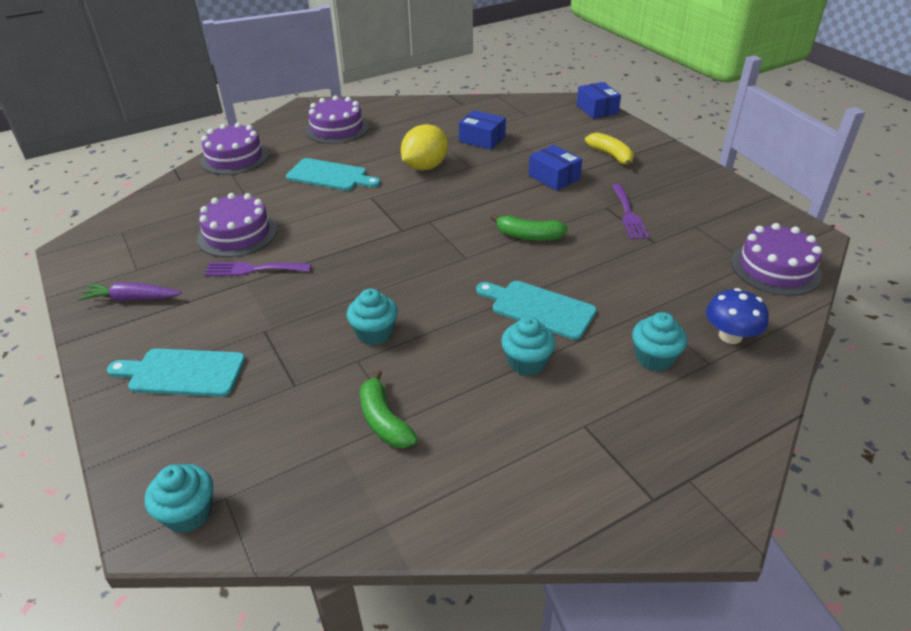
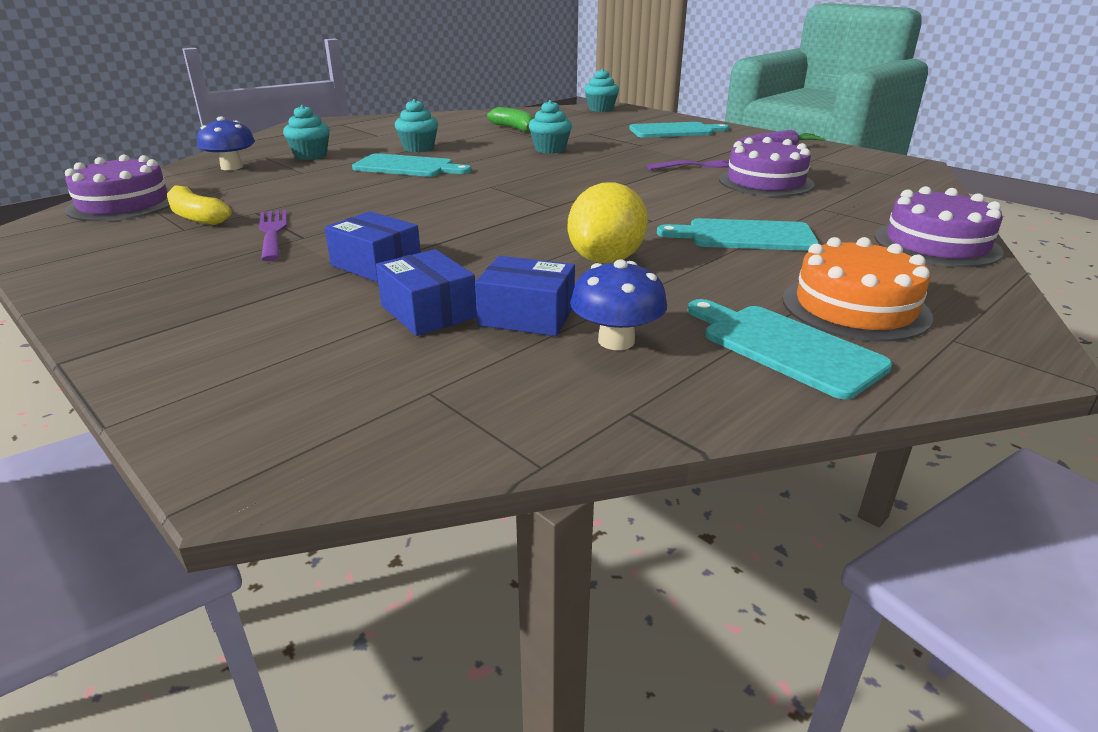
camera: 165 degrees right, 10 degrees down
(337, 129) = (855, 307): purple cake -> orange cake
(388, 117) = (785, 347): none -> turquoise cutting board
(450, 125) = (616, 341): none -> blue mushroom
(528, 236) = (419, 204): green banana -> none
(597, 109) = (210, 439): blue box -> blue box (428, 311)
(611, 156) = (249, 308): yellow banana -> yellow banana (197, 217)

